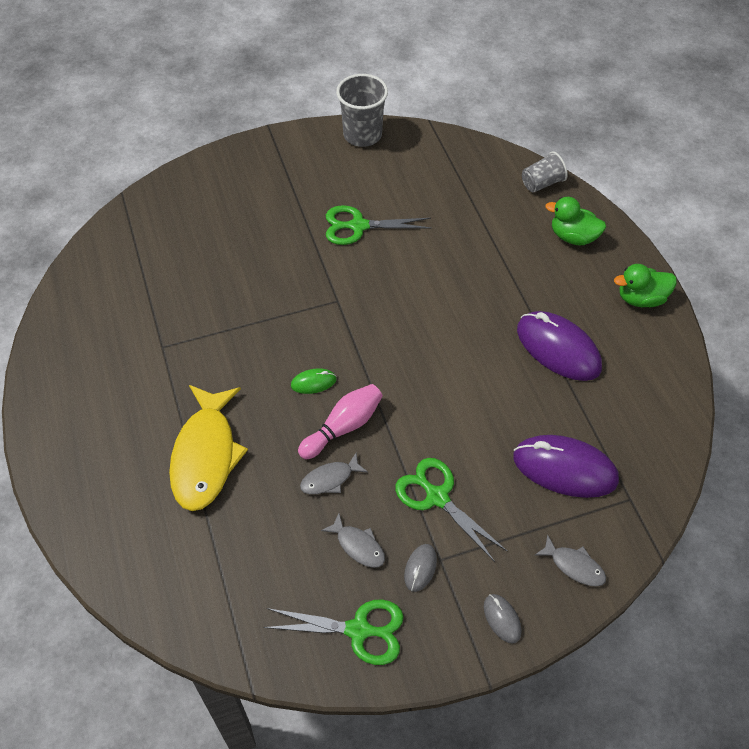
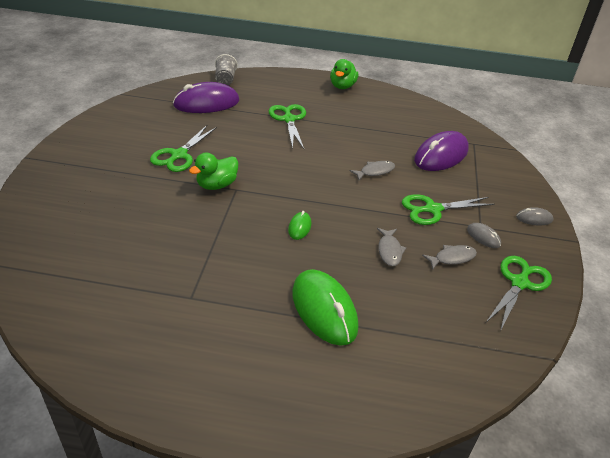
camera: 65 degrees left, 15 degrees down
(205, 455) = (324, 310): yellow fish -> green mouse
(343, 427) = (349, 228): pink bowling pin -> none
(362, 135) = (97, 122): grey cup -> none
(508, 282) = (289, 119): none -> green scissors
(558, 349) = (354, 124): purple mouse -> purple mouse (206, 103)
(573, 237) = (277, 87): green duck -> green duck (216, 185)
(574, 566) = (508, 178): grey fish -> grey fish (375, 171)

